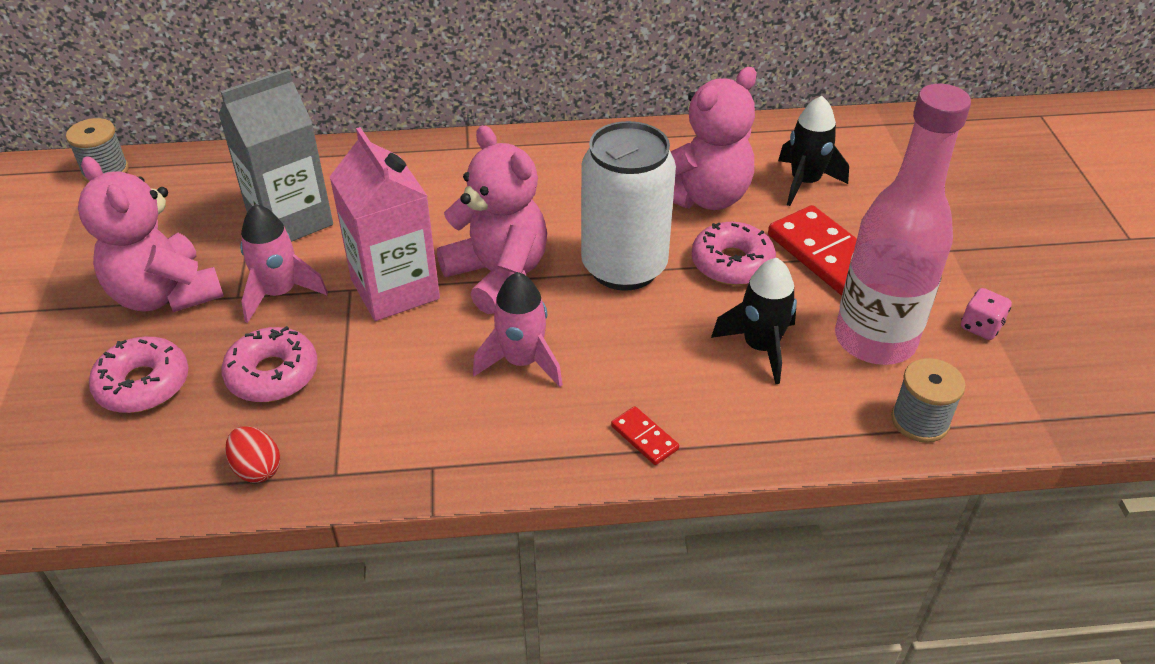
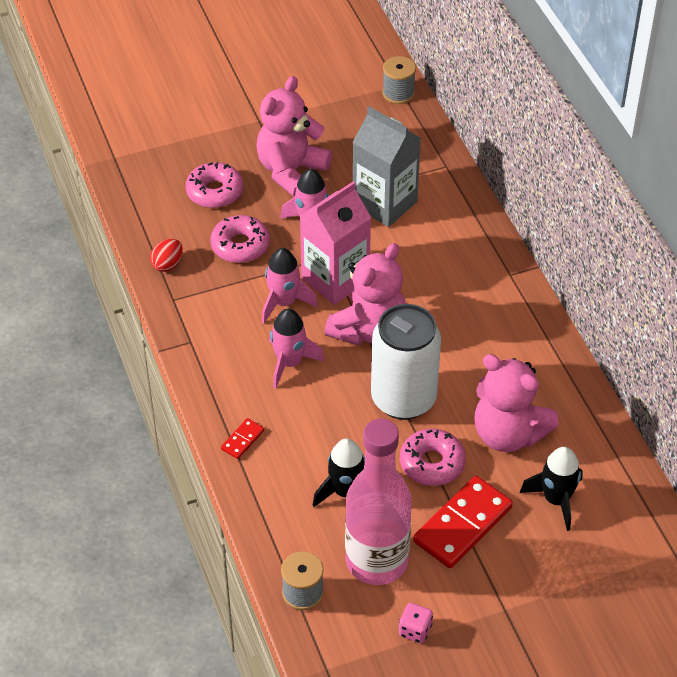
camera: 75 degrees right, 5 degrees up
(409, 347) = (284, 302): none -> pink rocket

